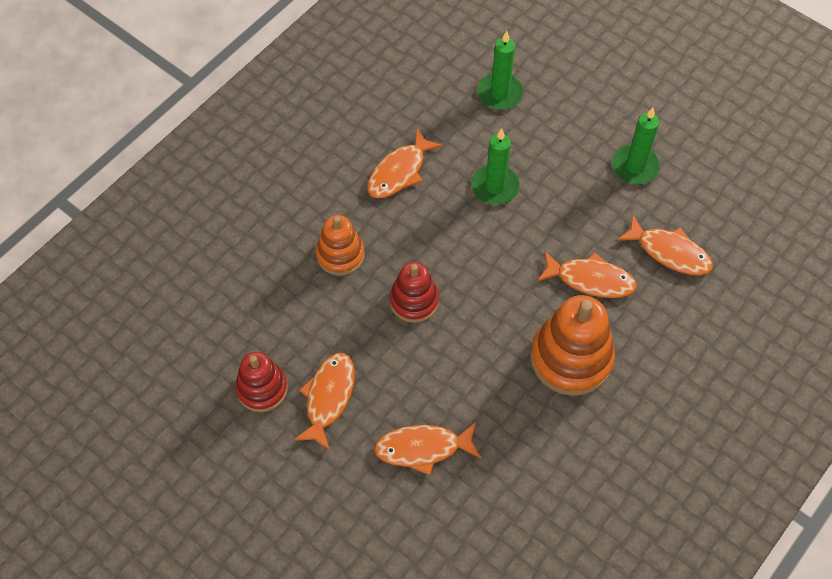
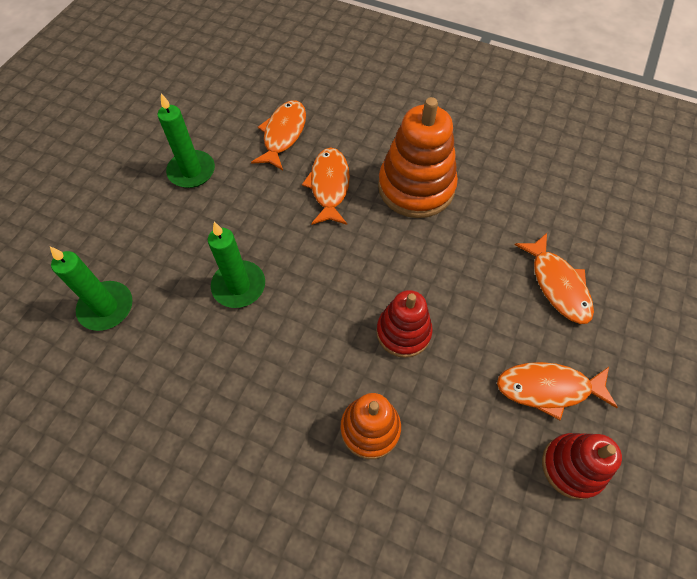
camera: 105 degrees left, 0 degrees up
(399, 172) = (236, 391): orange fish -> none

